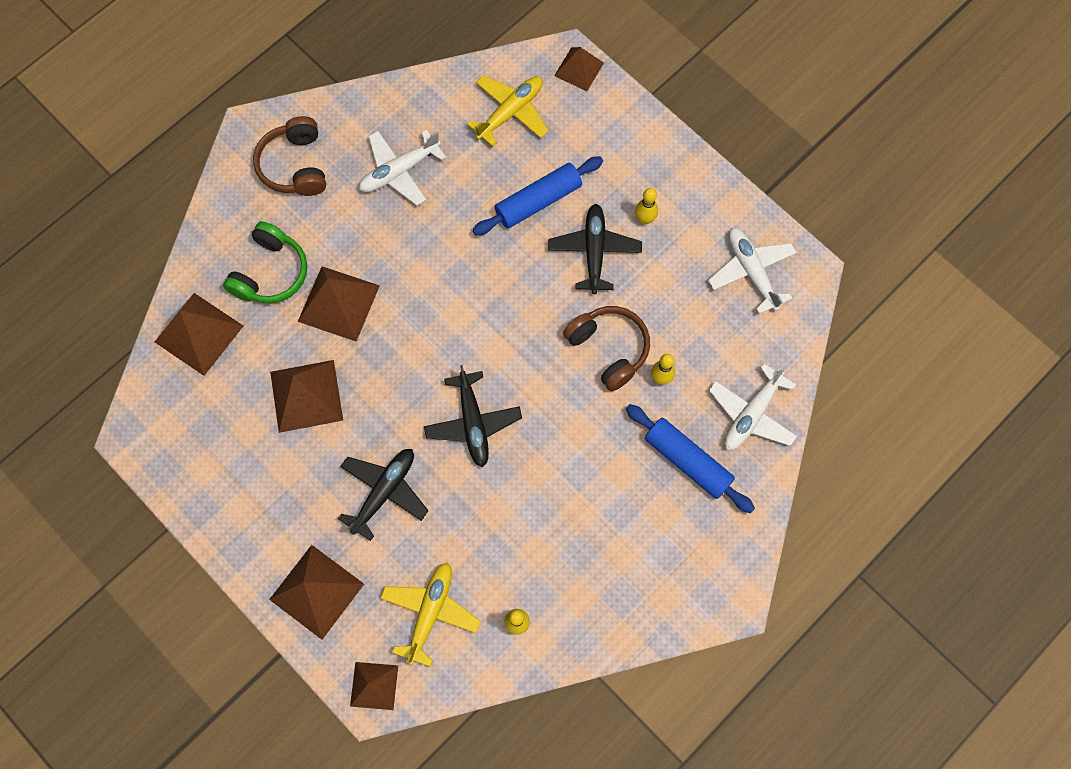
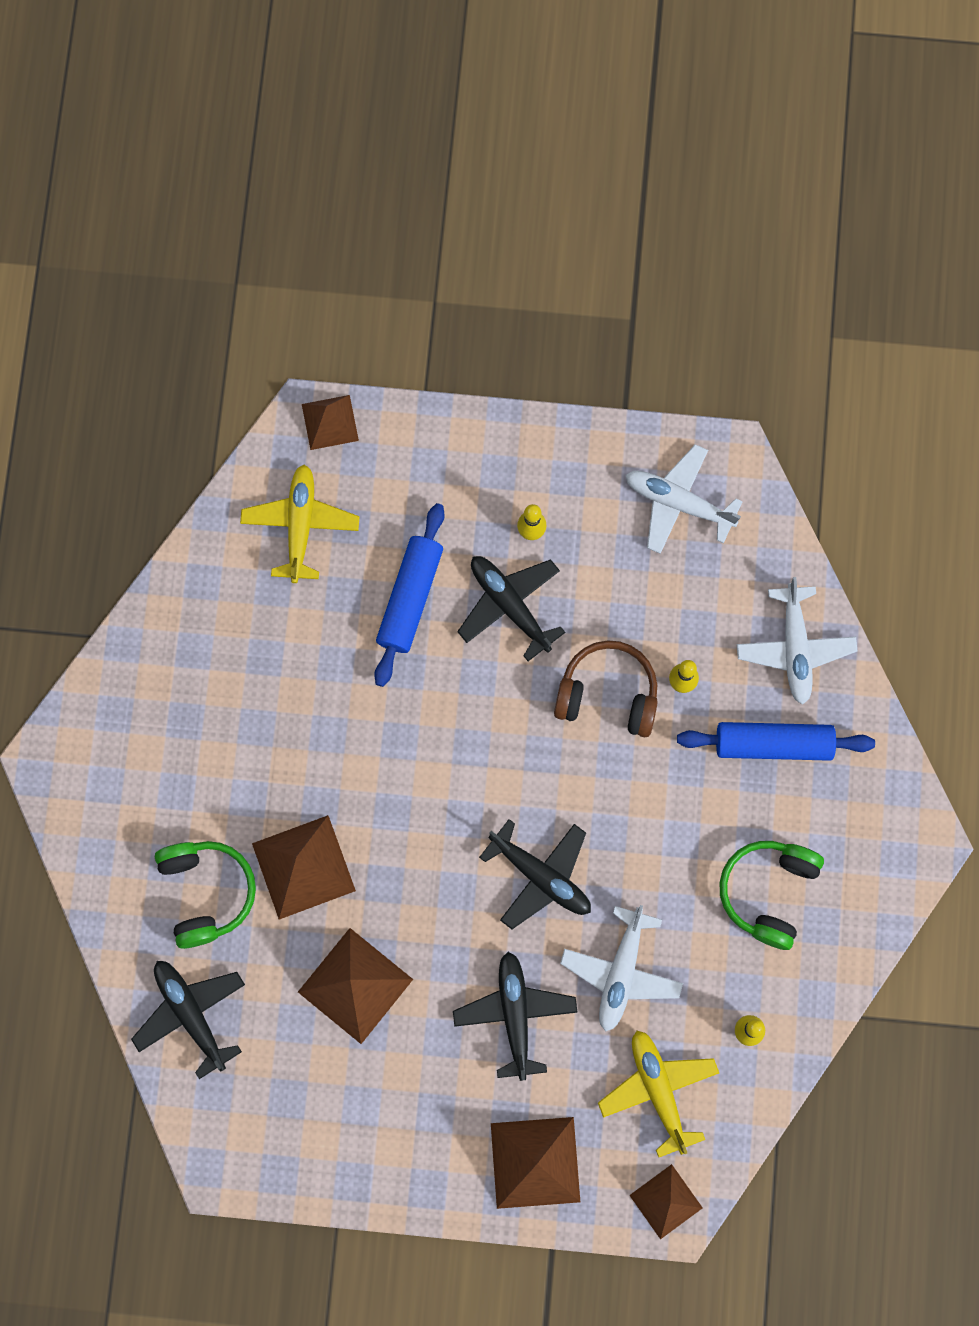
camera: 40 degrees left, 5 degrees up
(199, 334) = (190, 1014): brown pyramid -> black plane
(295, 165) = (129, 761): brown headphones -> none
(399, 171) = (242, 680): white plane -> white plane (621, 972)
(606, 549) = (768, 892): none -> green headphones

